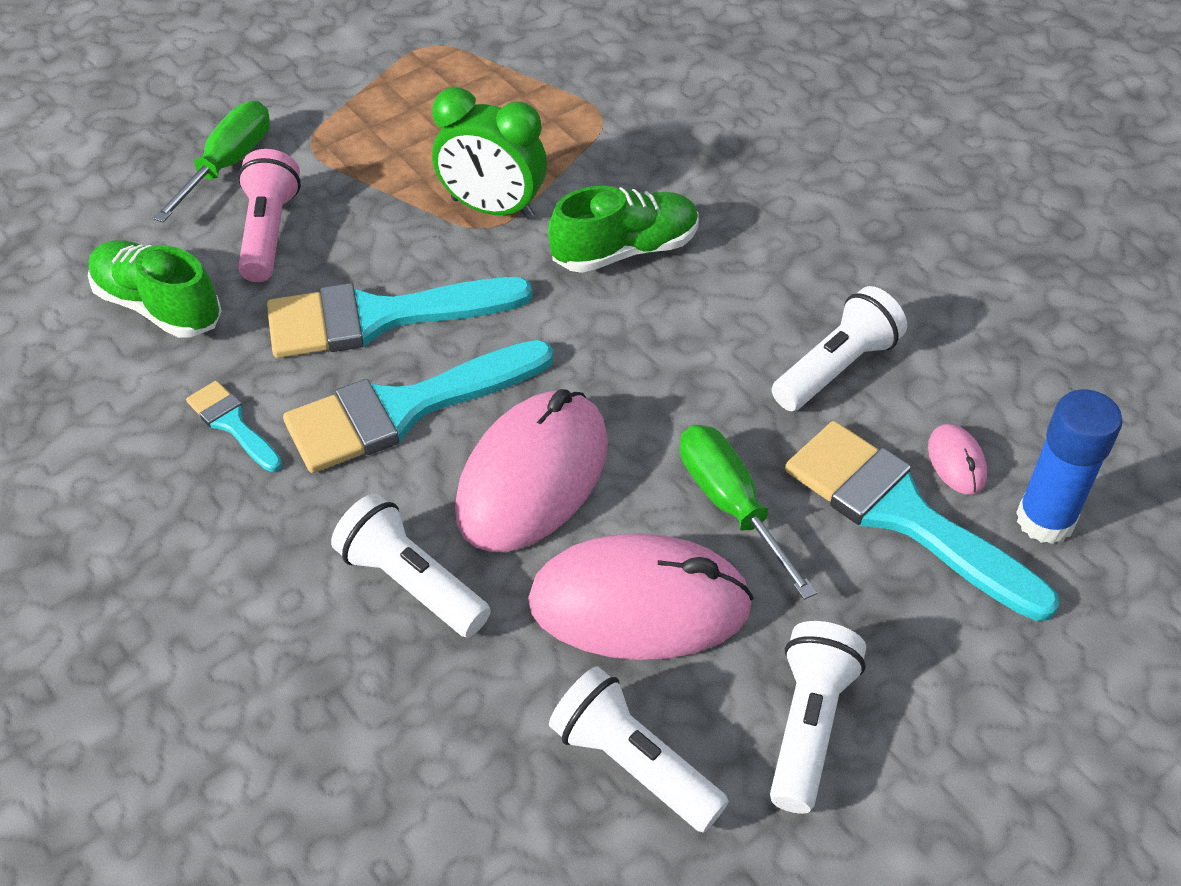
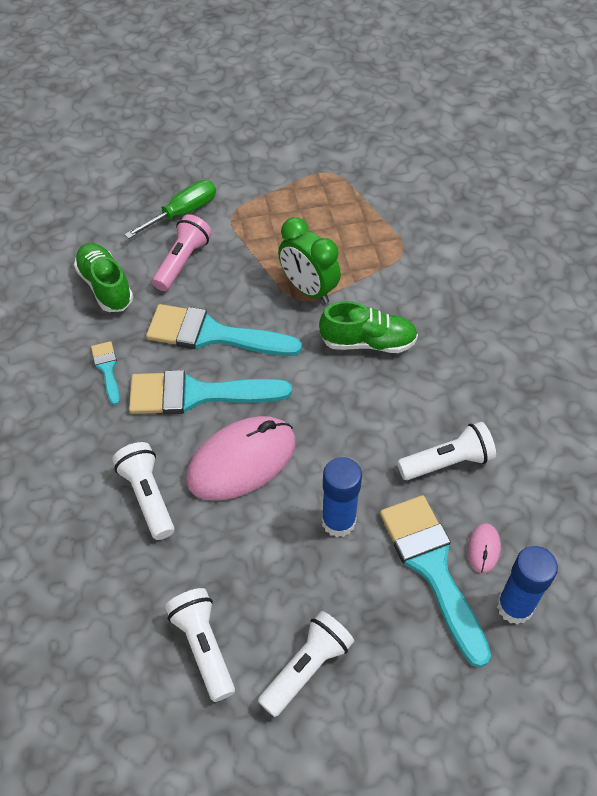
camera: 25 degrees right, 5 degrees up
(639, 604) = (256, 559): pink mouse -> none
(730, 505) = (338, 521): green screwdriver -> blue glue stick

